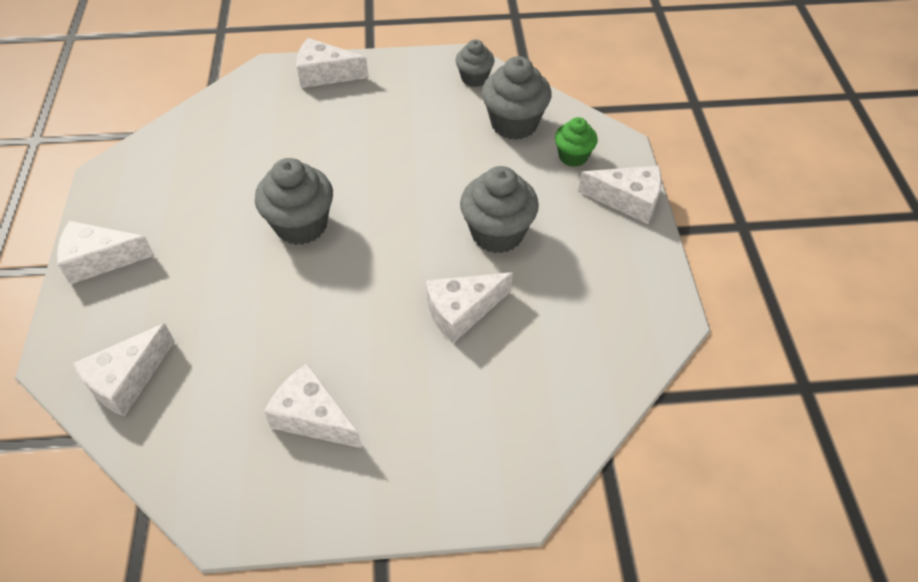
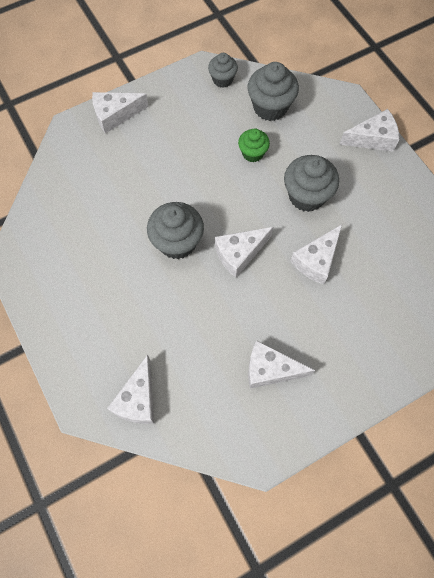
camera: 25 degrees left, 15 degrees up
(100, 259) = (57, 325): white cheese -> white cheese (239, 254)
(573, 156) = (322, 118): green cupcake -> green cupcake (252, 153)

